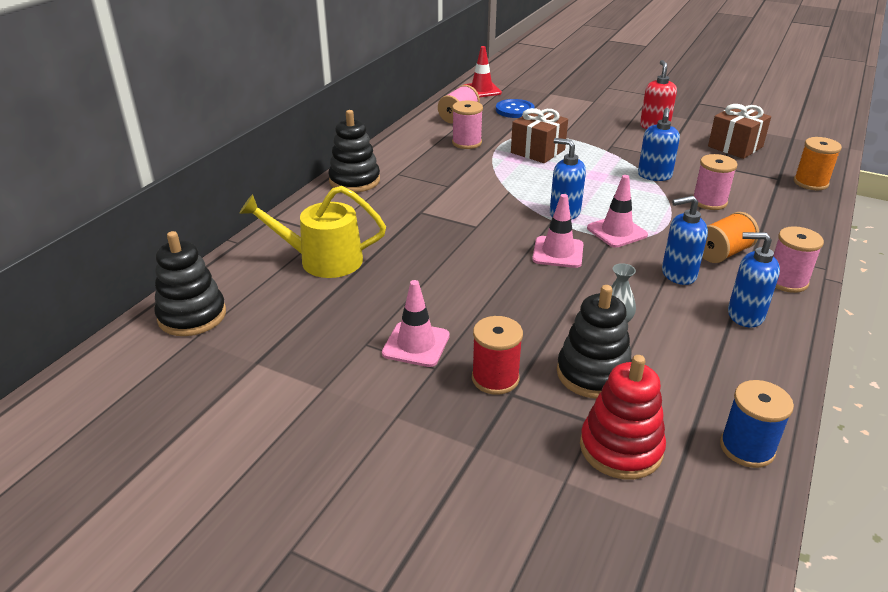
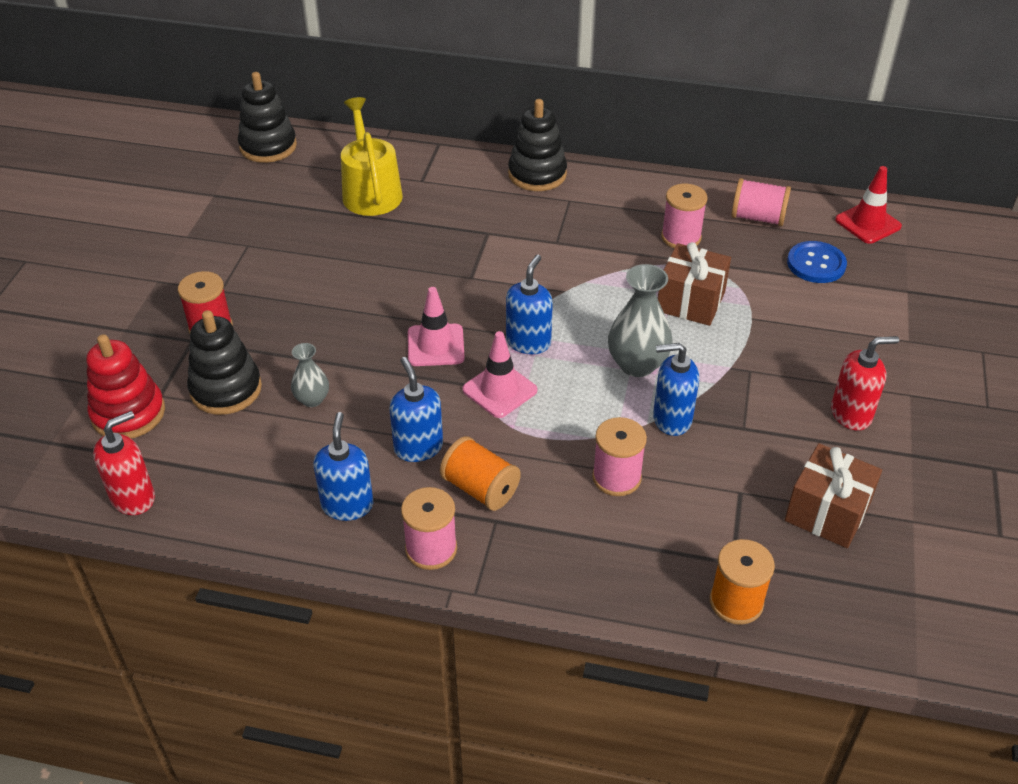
camera: 75 degrees right, 10 degrees up
(416, 344) = (251, 273): pink traffic cone -> none
(598, 178) = (637, 364): none -> grey vase
(747, 448) = (133, 498): blue spool -> red soap dispenser

